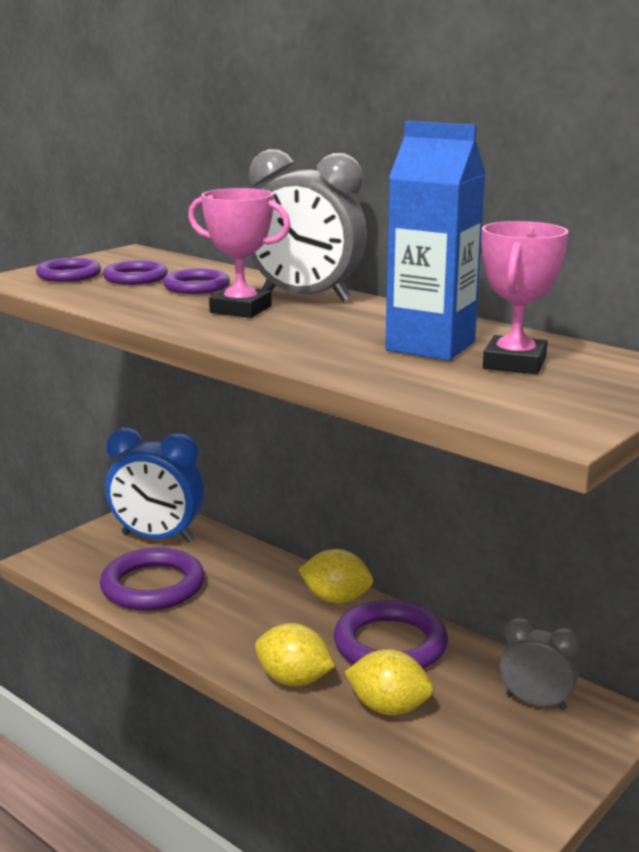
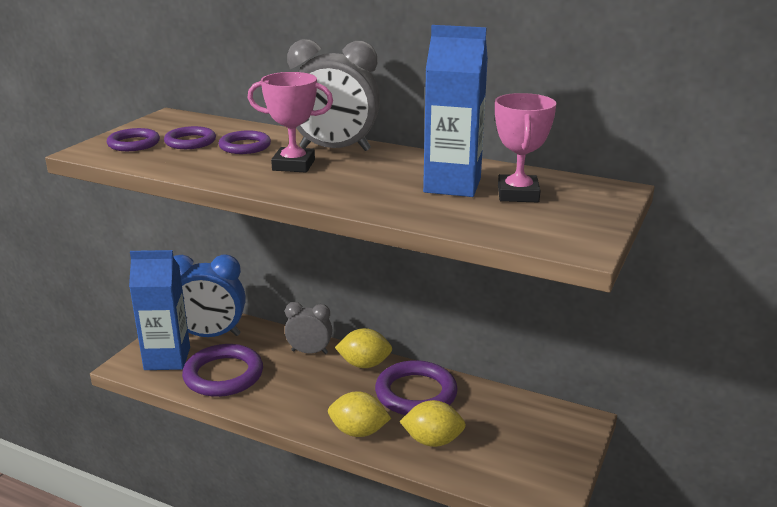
camera: 15 degrees left, 5 degrees up
(94, 557) = (167, 359): none -> blue carton
(535, 702) = (528, 419): grey clock -> grey clock (309, 352)

